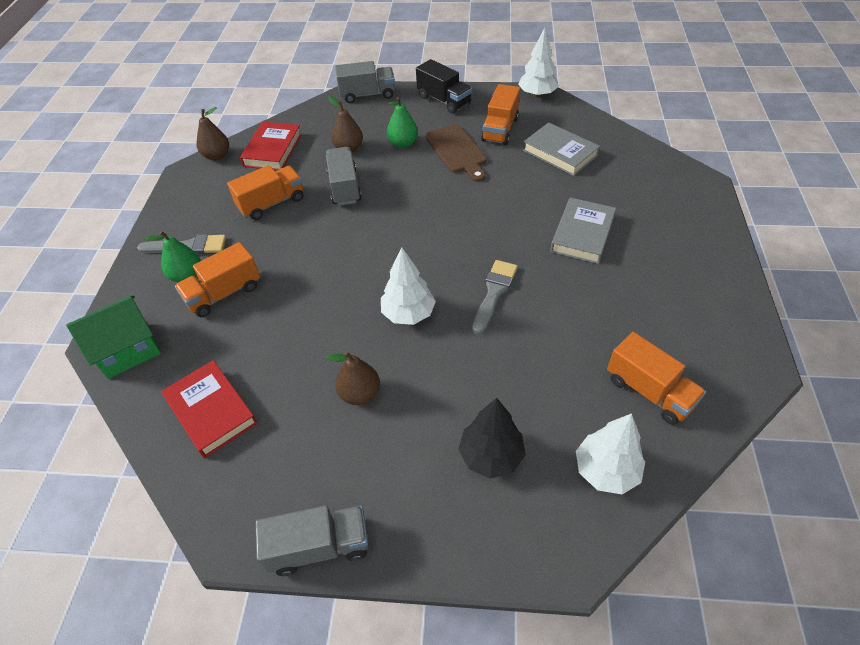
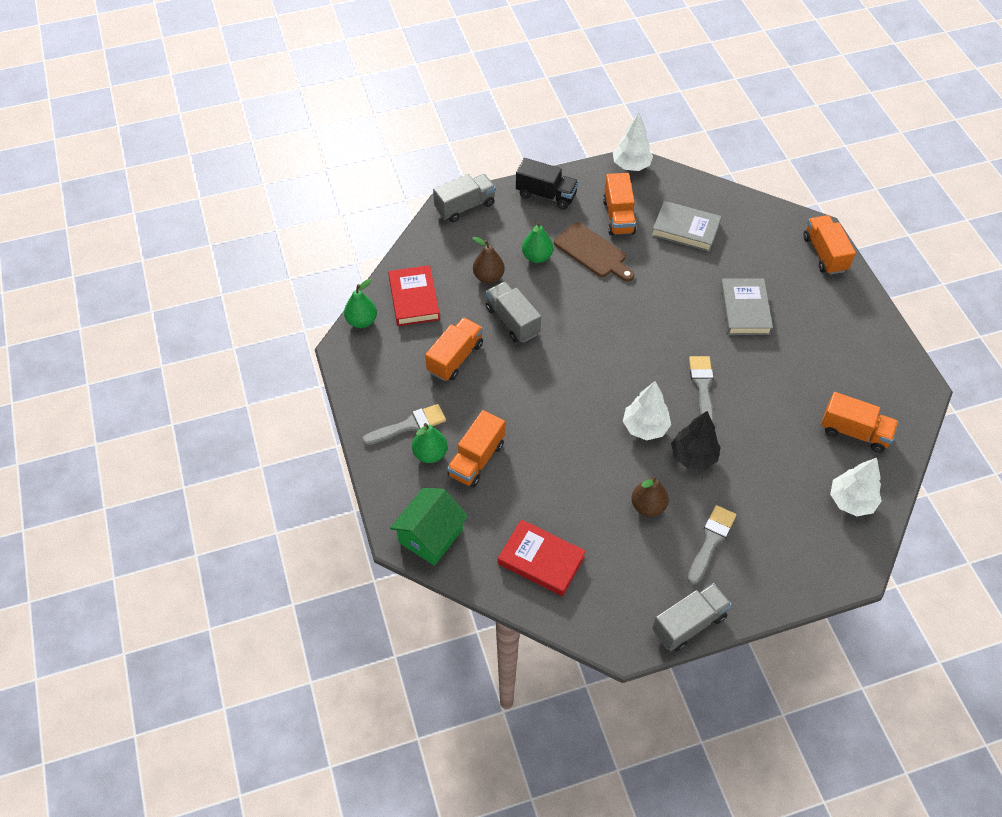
camera: 25 degrees left, 5 degrees up
(217, 156) = (362, 321): brown pear -> green pear
(406, 457) = (711, 541): none -> grey brush
(491, 456) = (770, 518): black tree -> black tree (693, 456)
(700, 205) = (824, 254): none -> orange truck

